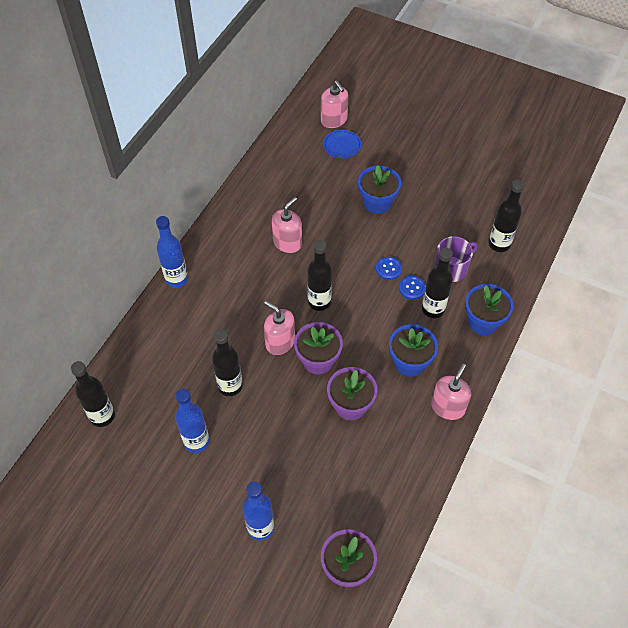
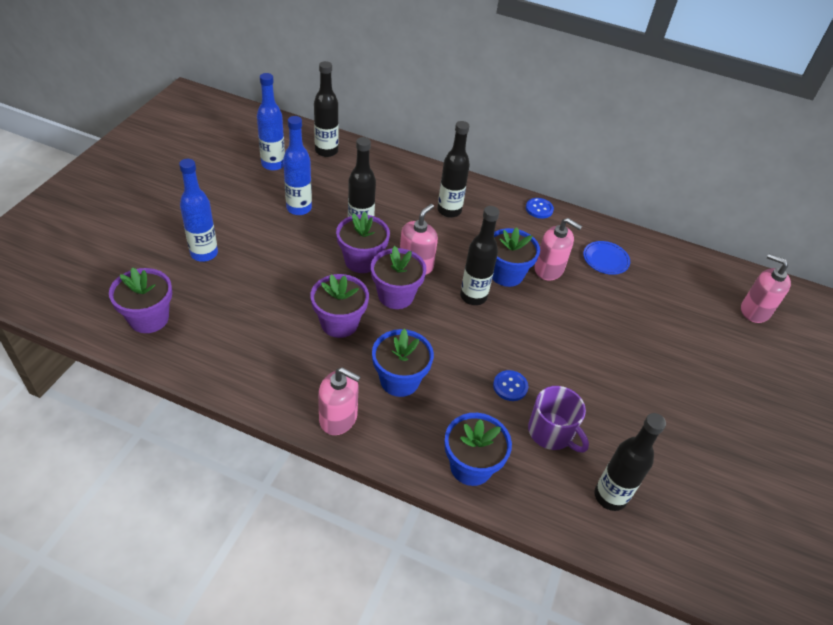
camera: 80 degrees right, 10 degrees down
(176, 279) = (481, 188): blue bottle -> blue bottle (273, 164)
(274, 386) = (362, 261): none -> purple flower pot
(334, 120) = (754, 311): pink soap dispenser -> pink soap dispenser turned 75 degrees clockwise
(342, 145) = (715, 318): blue plate -> blue plate (605, 259)
(377, 202) = (636, 353): blue flower pot -> blue flower pot (506, 274)
(388, 269) = (535, 362): blue button -> blue button (539, 209)
(433, 309) = (482, 408): black bottle -> black bottle (449, 211)

